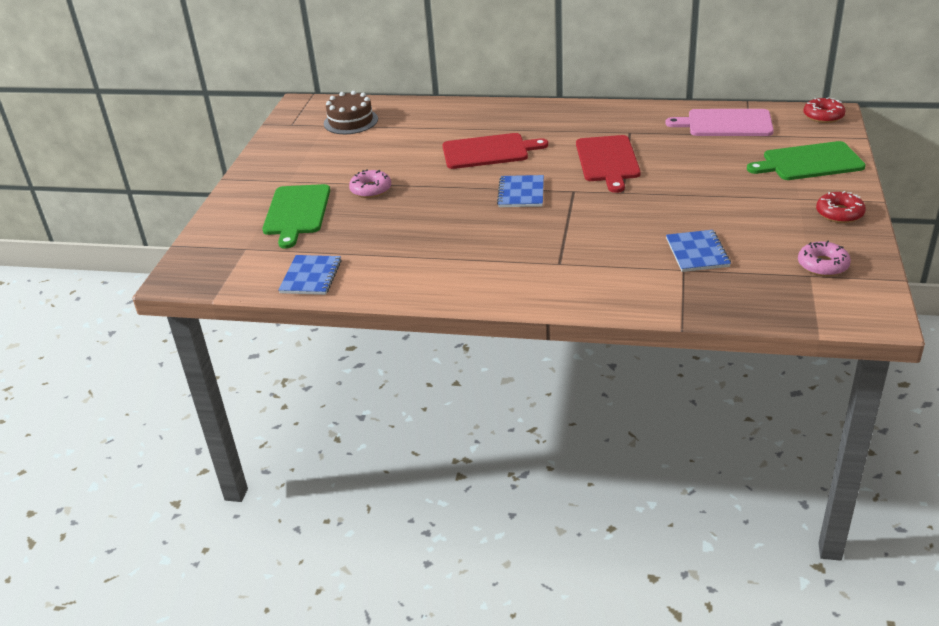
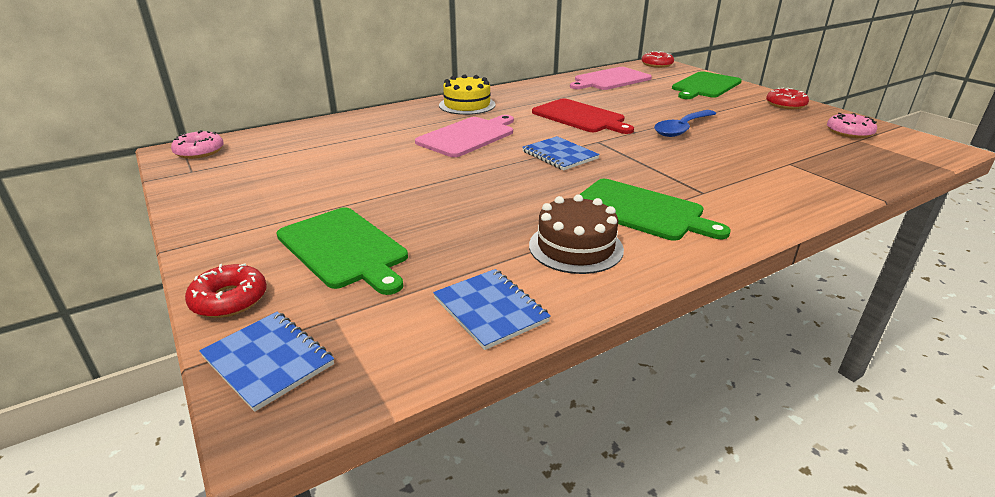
camera: 45 degrees left, 5 degrees down
(218, 219) = (229, 299): none -> red donut
(350, 121) = (271, 151): brown cake -> brown cake (575, 247)
(371, 189) = (402, 197): pink donut -> pink donut (199, 151)
(488, 151) = (468, 136): red cutting board -> pink cutting board
(490, 258) = (641, 210): none -> green cutting board
(540, 117) = (467, 105): none -> yellow cake
(668, 204) = (682, 129): none -> blue spoon
(697, 253) = (771, 150): blue notebook -> blue notebook (268, 361)

